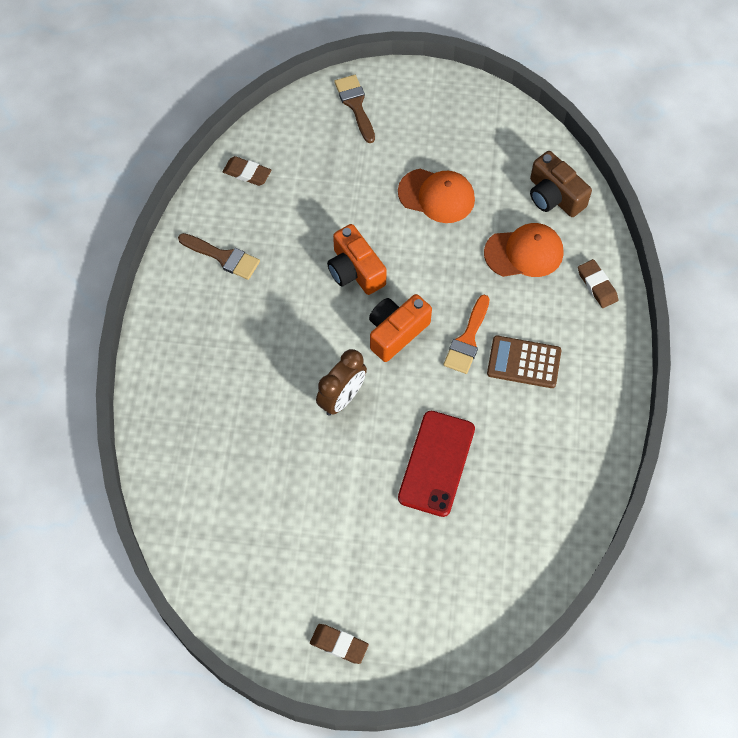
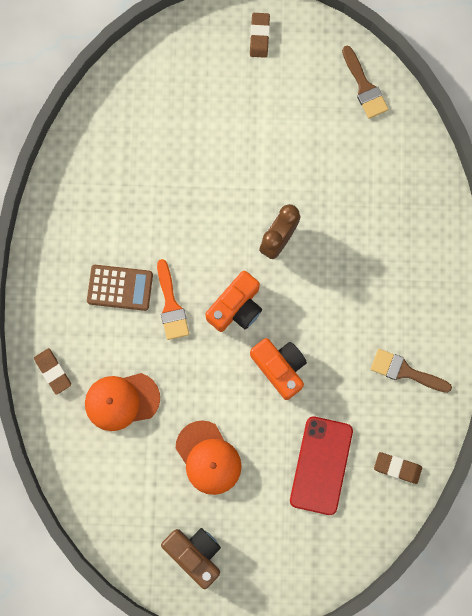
camera: 175 degrees right, 15 degrees up
(339, 644) = (259, 36): brown eraser -> brown eraser turned 75 degrees clockwise
(355, 105) = (299, 562): brown brush -> brown brush (364, 87)
(436, 196) = (208, 458): orange cap -> orange cap turned 135 degrees counterclockwise
(436, 463) = (192, 188): red phone -> red phone (321, 465)
(467, 340) = (171, 305): orange brush -> orange brush turned 150 degrees clockwise
(554, 196) = (93, 467): brown camera -> brown camera (195, 554)

